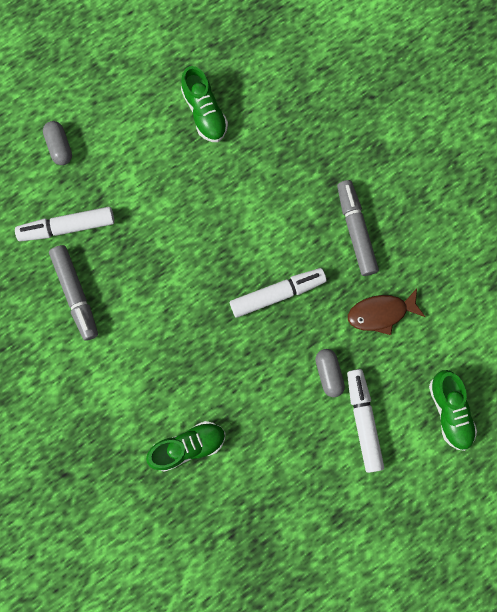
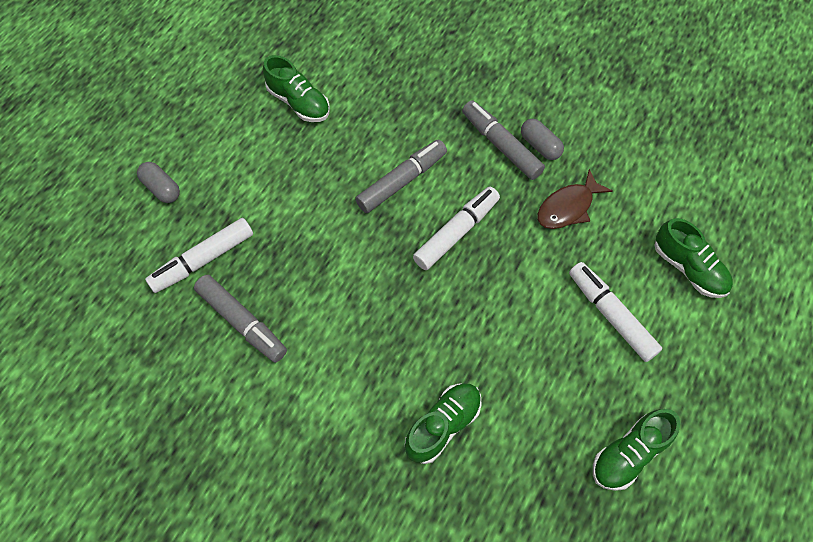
camera: 25 degrees left, 15 degrees down
(255, 227) = (401, 181): none -> grey marker
(314, 533) = (629, 454): none -> green shoe
(329, 374) = (550, 285): grey capsule -> grey capsule (540, 145)

